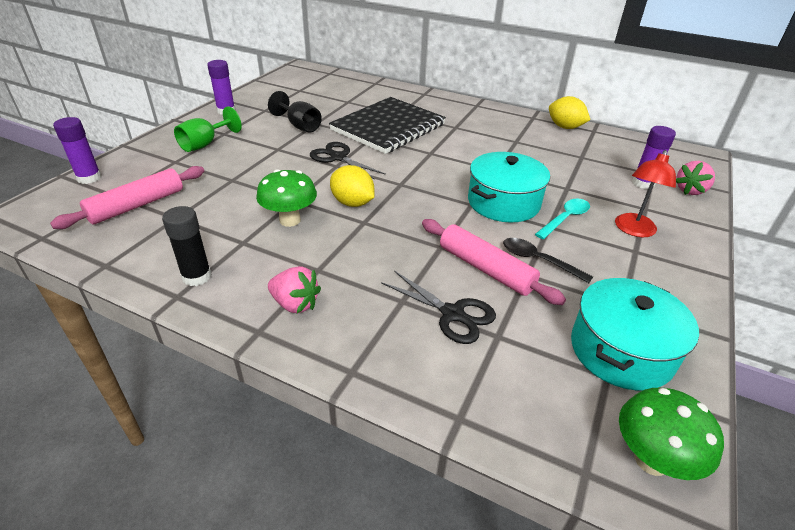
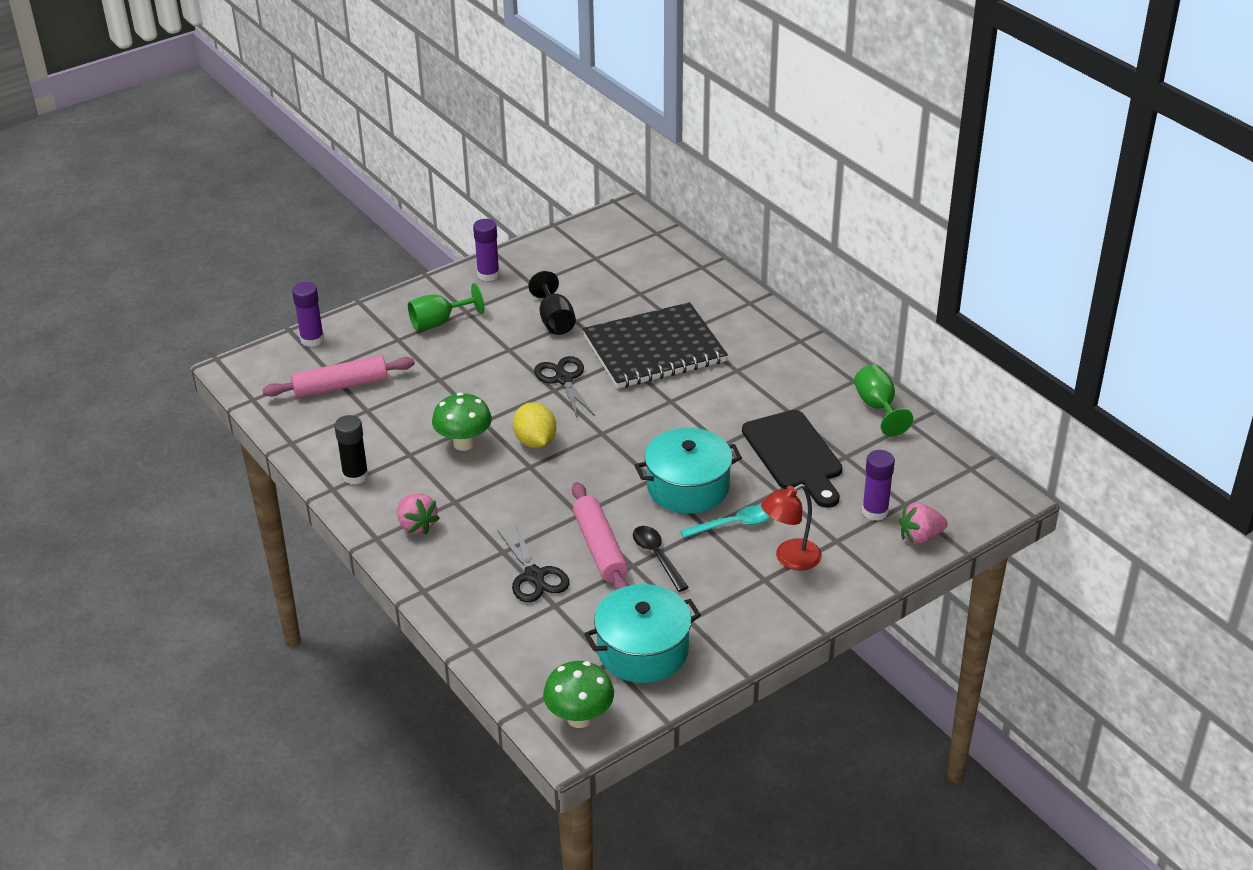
camera: 30 degrees right, 0 degrees up
(550, 164) = (794, 455): none -> black cutting board
(565, 127) = (878, 407): yellow lemon -> green goblet

